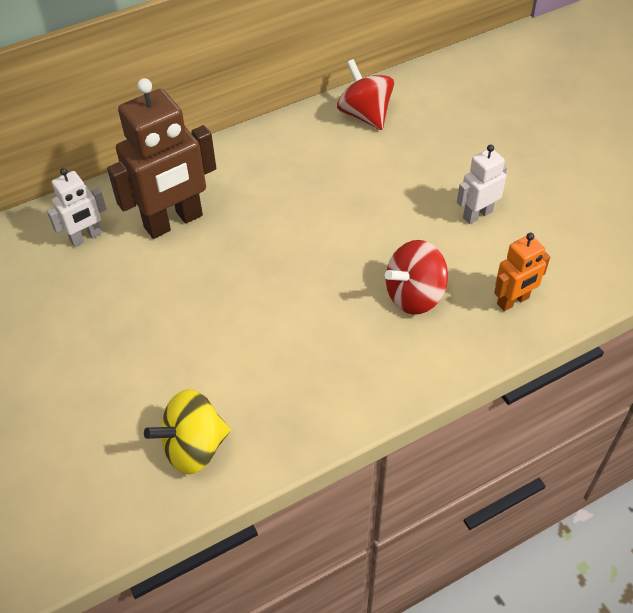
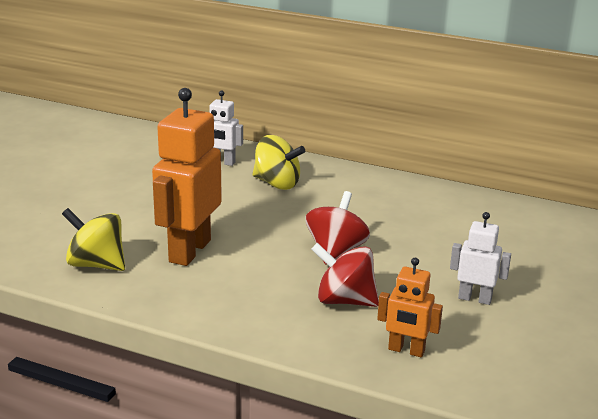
camera: 50 degrees right, 25 degrees down
(174, 222) = (277, 184): brown robot -> yellow spinning top
(237, 358) = (189, 251): none -> orange robot
(365, 115) = (496, 211): red spinning top -> red spinning top (335, 251)

